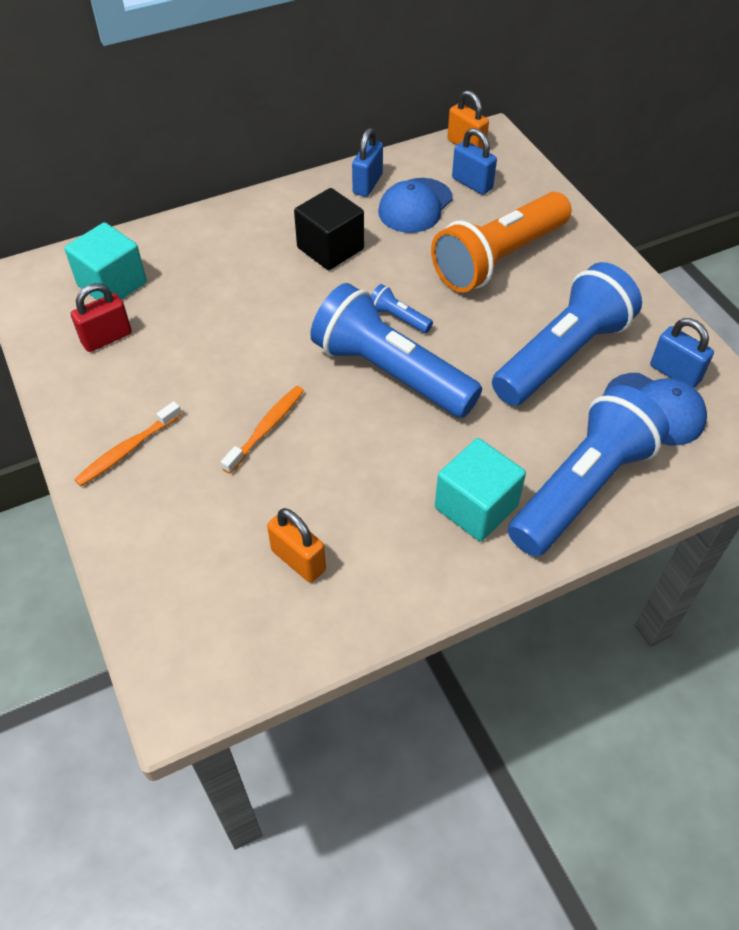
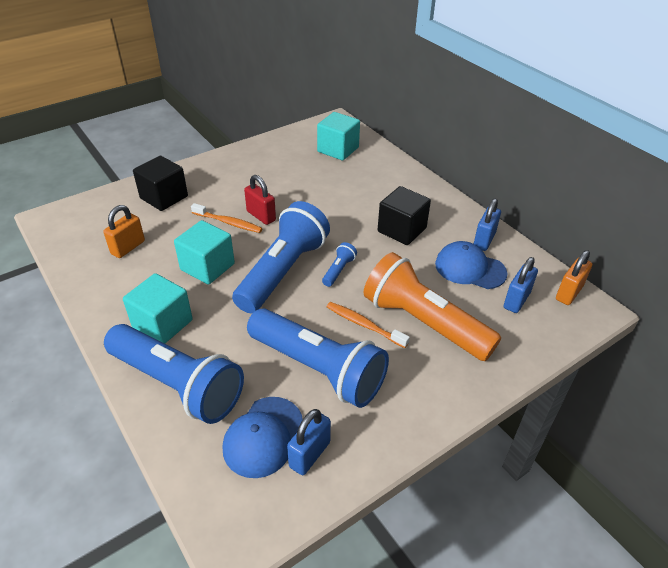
camera: 80 degrees right, 10 degrees down
(107, 338) = (293, 155): red padlock -> red padlock (261, 216)
(127, 450) = (210, 176): orange toothbrush -> orange toothbrush (364, 325)
(170, 515) = (164, 197): none -> black cube
(366, 455) = (207, 267): none -> turquoise cube
(367, 184) = (484, 240): blue padlock -> blue padlock turned 75 degrees counterclockwise

